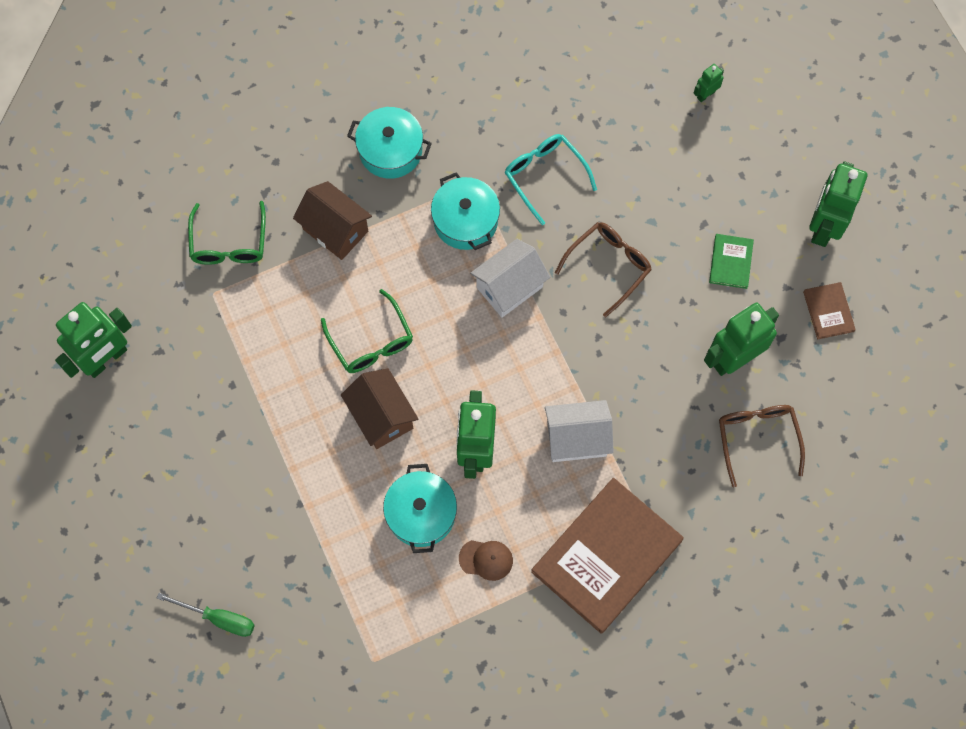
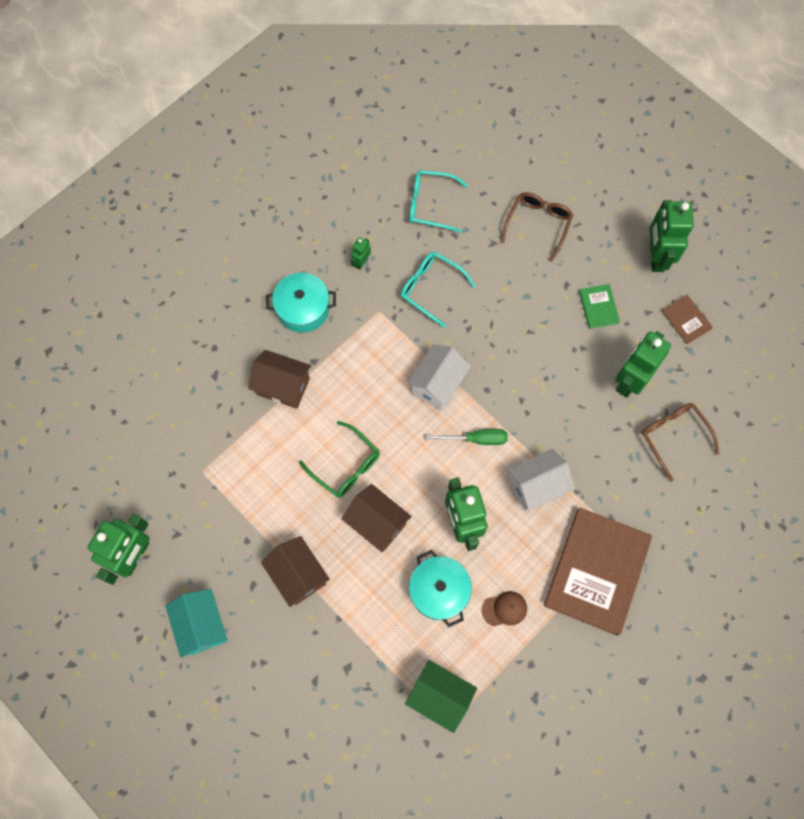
camera: 20 degrees left, 0 degrees up
(151, 458) = (202, 625): none -> turquoise house
(219, 618) = (308, 739): green screwdriver -> green screwdriver (476, 439)
(229, 242) = (201, 425): green glasses -> none
(274, 441) = (298, 575): none -> brown house
(377, 626) = (439, 696): none -> green house
(465, 221) = (383, 344): turquoise pot -> none
(582, 80) = (431, 205): none -> turquoise glasses
(608, 266) = (507, 342): brown glasses -> brown glasses (538, 225)
(705, 94) = (528, 186): green robot -> green robot (361, 262)

